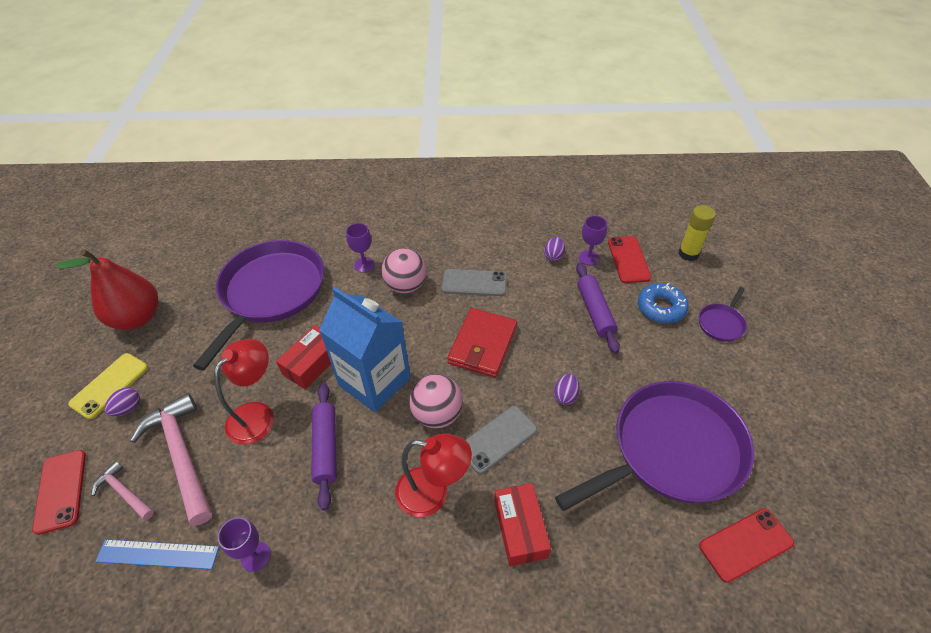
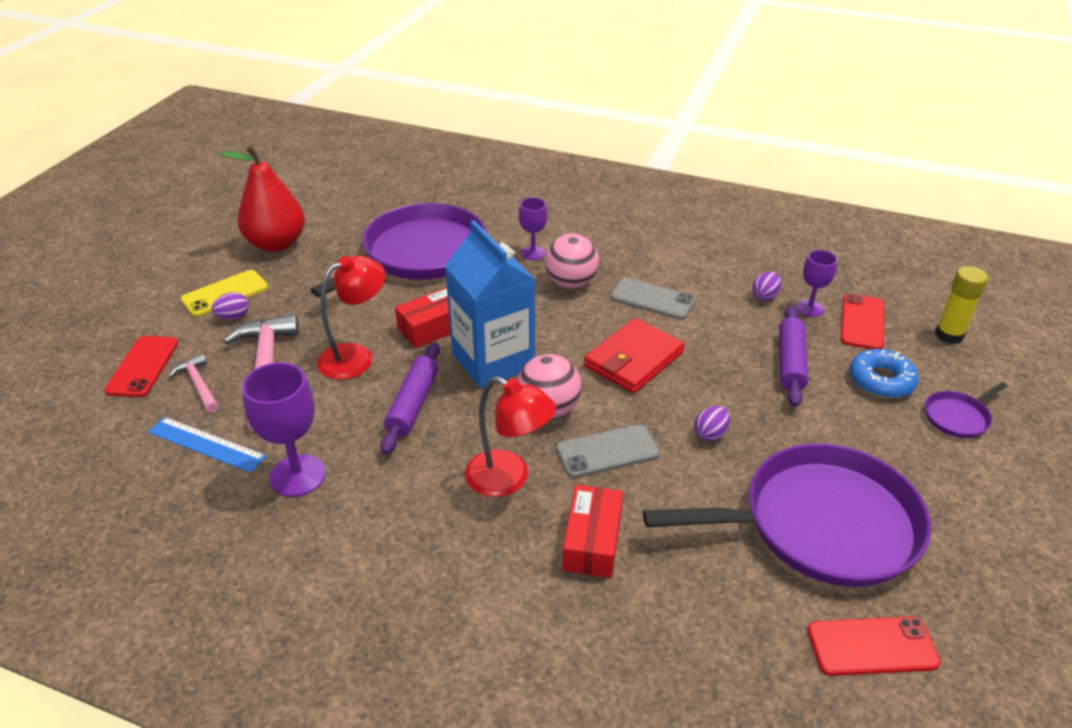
camera: 20 degrees right, 10 degrees down
(255, 556) = (297, 475): purple goblet -> purple goblet, size x1.67

